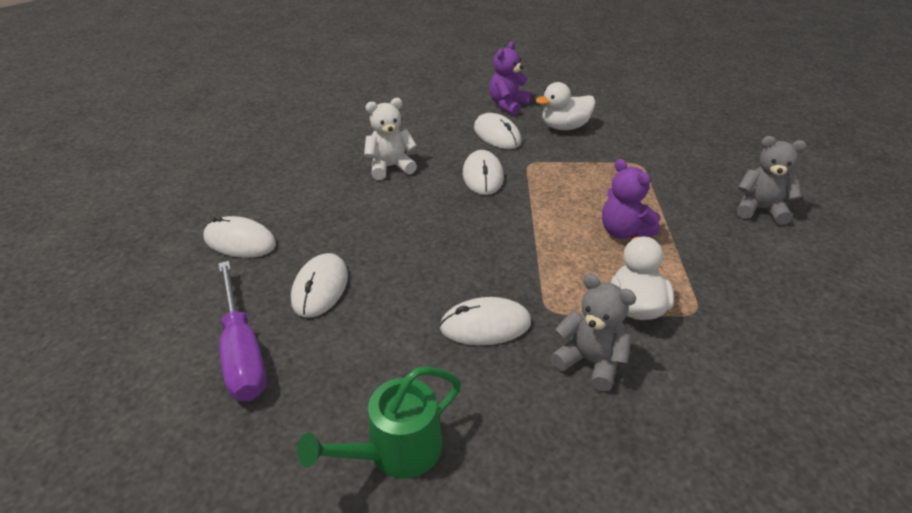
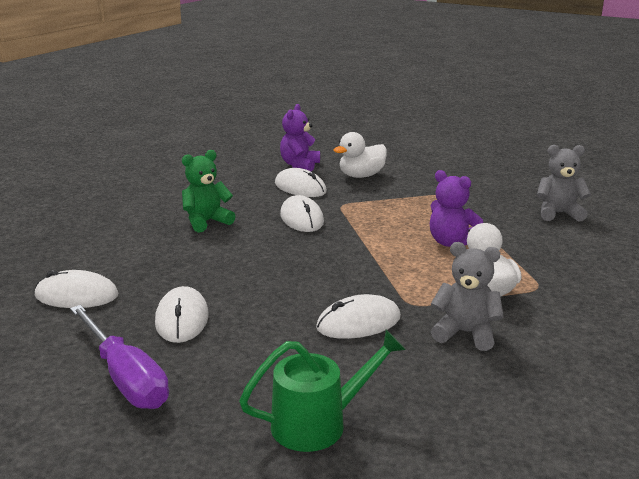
camera: 15 degrees left, 15 degrees down
(390, 167) = (206, 222): white teddy bear -> green teddy bear
(395, 451) = (319, 423): green watering can -> green watering can turned 150 degrees counterclockwise

